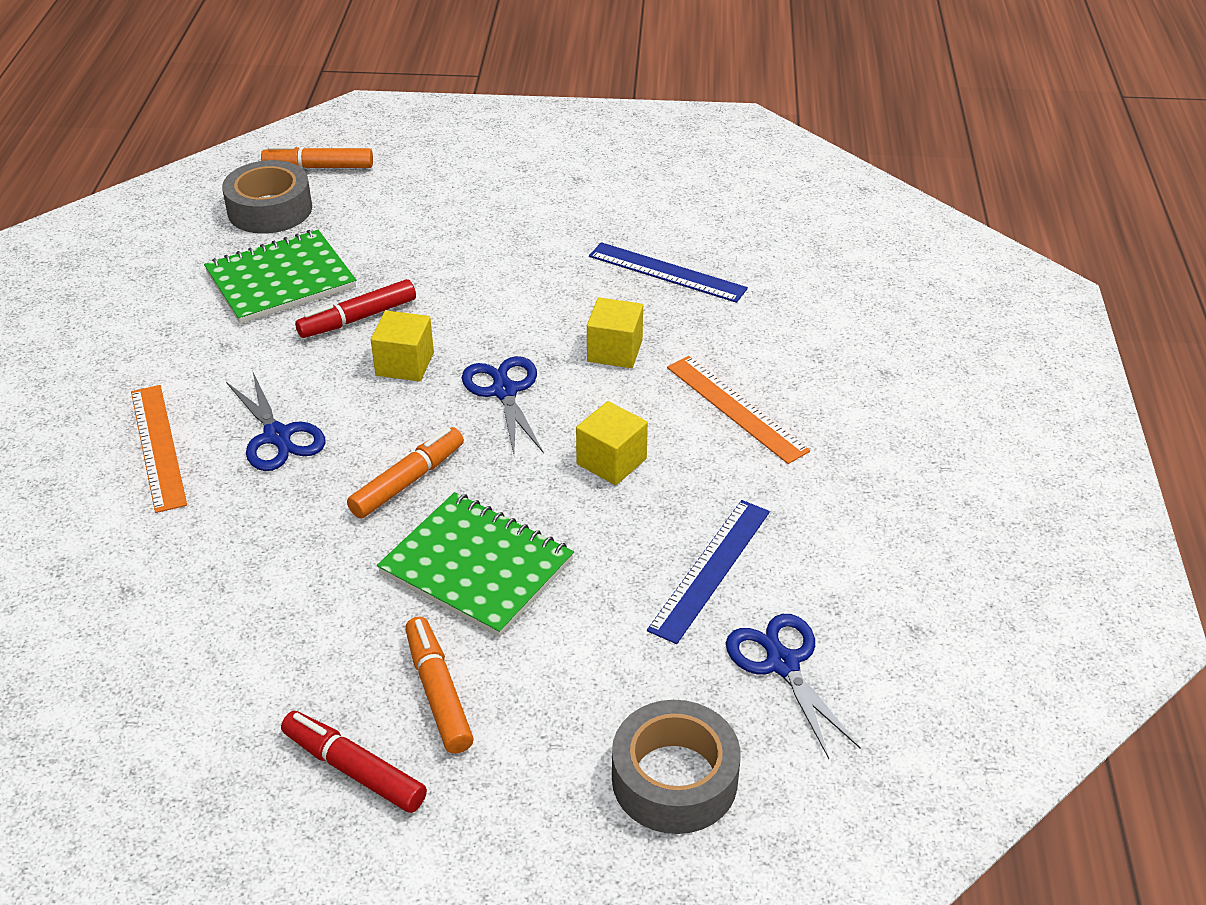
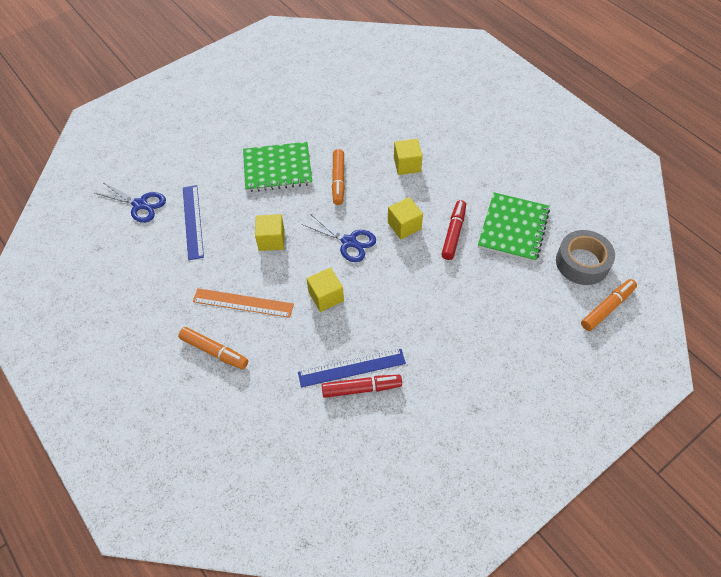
camera: 140 degrees right, 15 degrees up
(158, 446) = (441, 134): orange ruler -> none
(278, 436) = (407, 165): blue scissors -> yellow cube
(354, 769) = (248, 96): red marker -> red marker (361, 388)
(438, 692) = (246, 127): orange marker -> orange marker (214, 351)
(674, 779) = (150, 150): grey tape -> none

